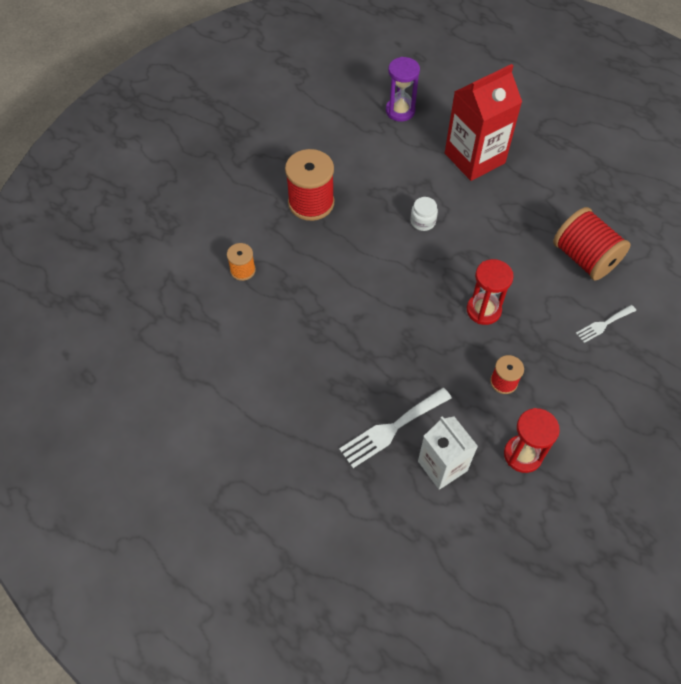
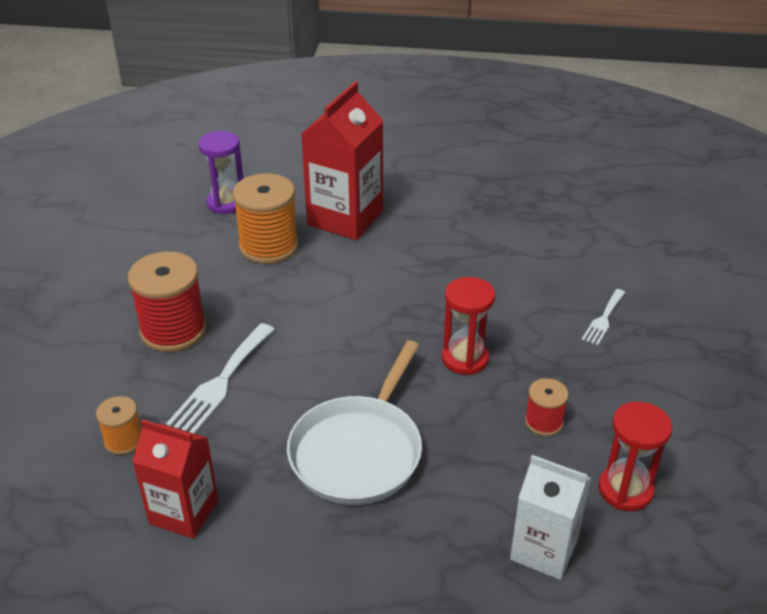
camera: 30 degrees left, 20 degrees down
(251, 334) = (184, 512): none -> red carton
(373, 344) = (358, 451): none -> white pan
(392, 429) = (450, 537): white fork -> white fork (221, 382)
(408, 161) = (269, 246): none -> orange spool
(423, 221) = (329, 298): white jar -> none
(584, 258) = (534, 266): red spool -> none

